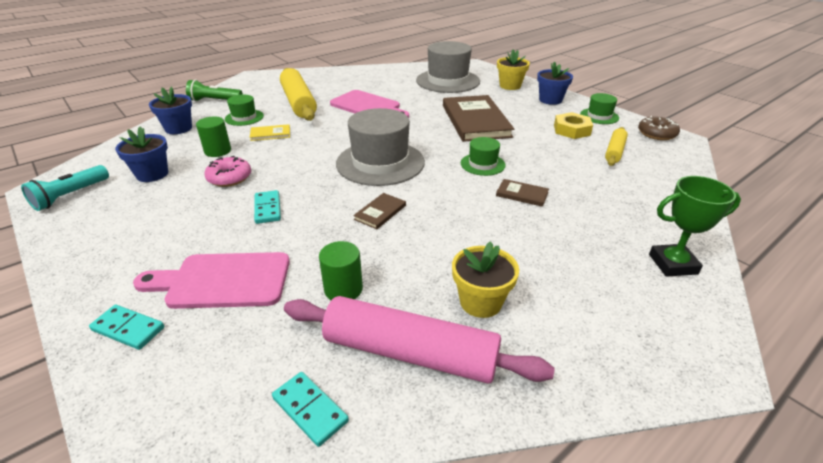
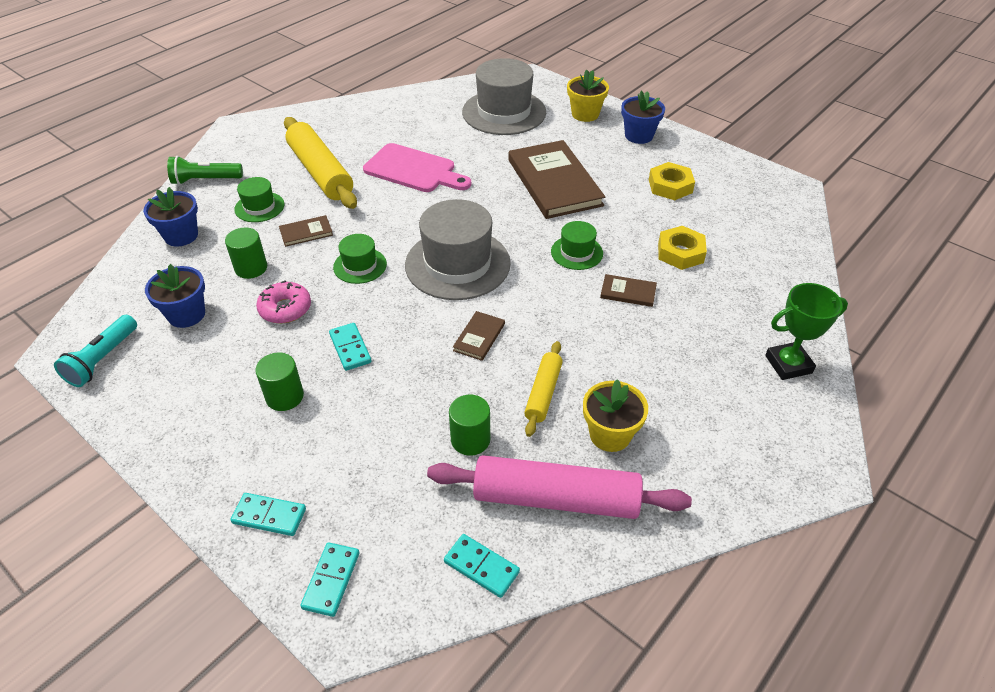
camera: 10 degrees left, 10 degrees up
(152, 398) = (331, 580): none -> turquoise domino
(195, 236) = (284, 396): none -> green cylinder
(223, 281) = (341, 448): pink cutting board -> none
(270, 134) = (306, 232): yellow book -> brown book
(574, 172) = (680, 253): none -> yellow nut
(599, 116) = (699, 159): green hat -> green hat (360, 266)
(614, 151) = (721, 216): yellow rolling pin -> yellow rolling pin (543, 393)
(656, 134) = (766, 182): brown donut -> none

